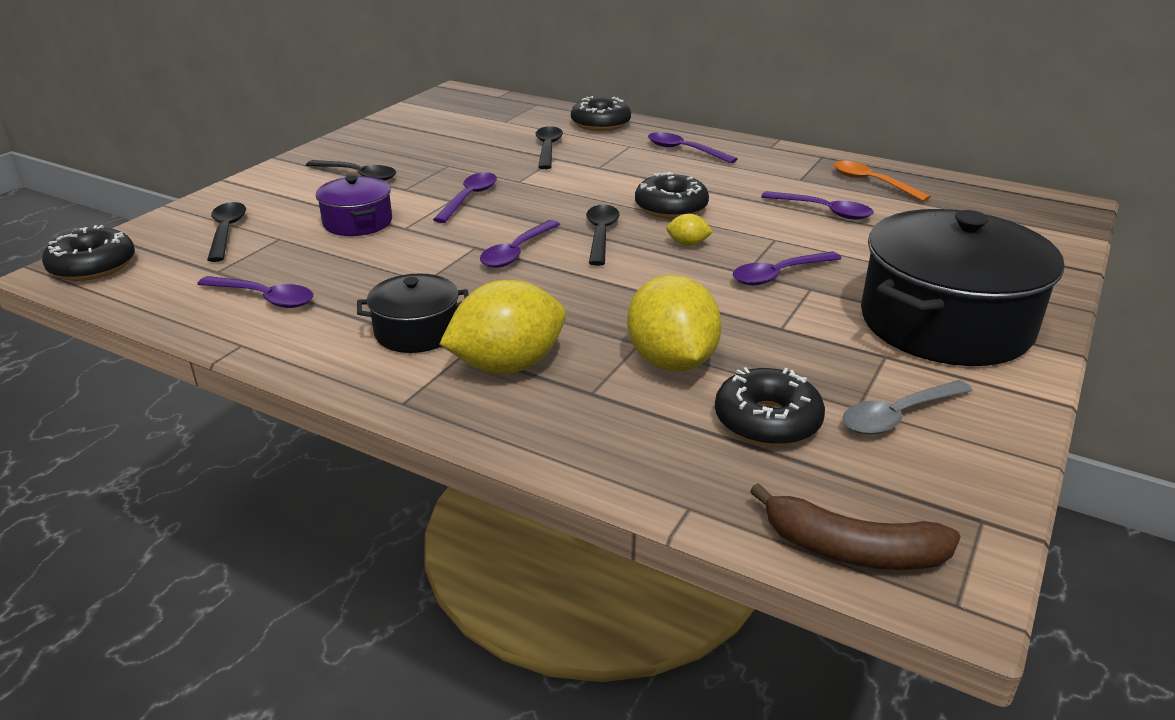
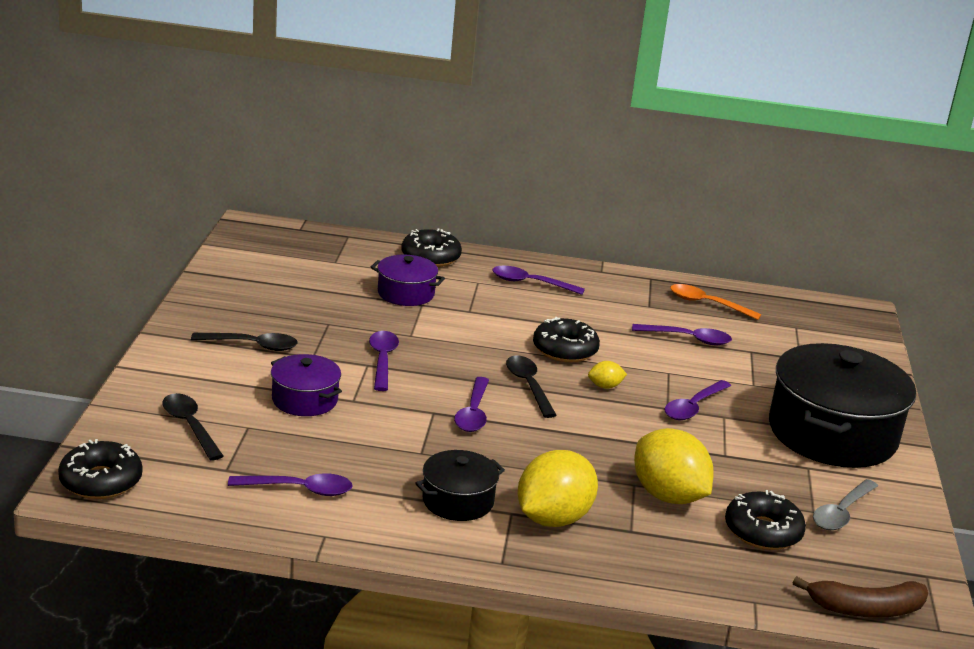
camera: 25 degrees left, 5 degrees down
(548, 149) = (406, 293): black spoon -> purple pot

